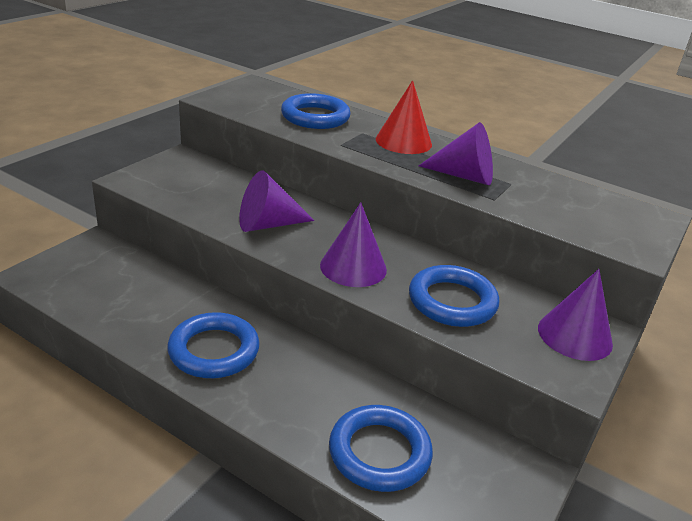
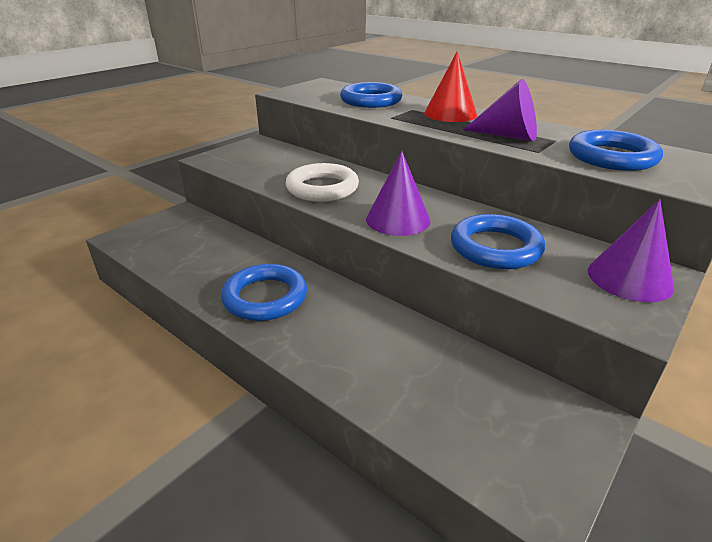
camera: 10 degrees right, 0 degrees up
(268, 224) = (322, 188): purple cone -> white ring
(379, 452) = (416, 394): blue ring -> blue ring (612, 157)

